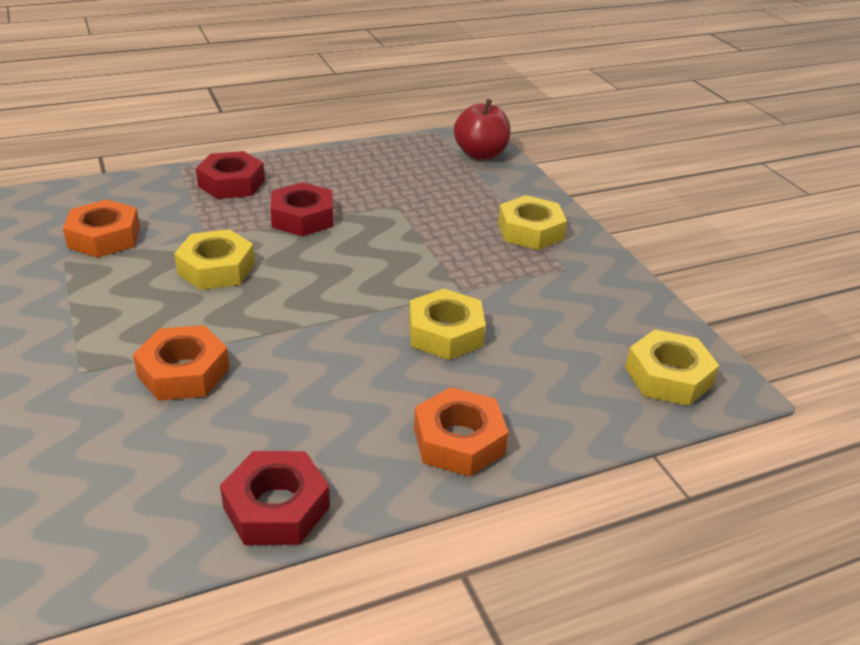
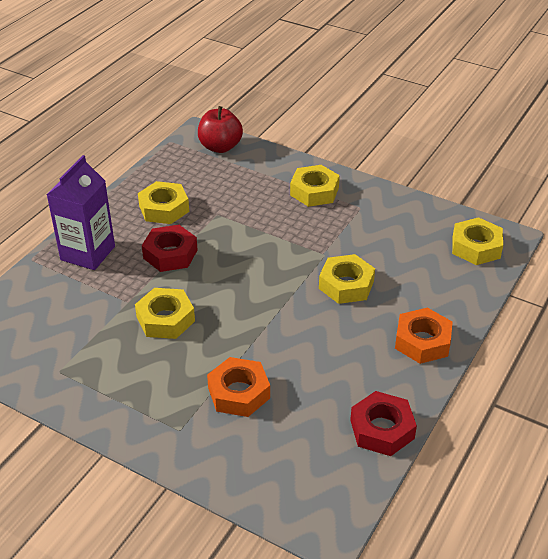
camera: 35 degrees left, 5 degrees up
(104, 237) = (60, 339): orange nut -> none
(231, 183) = (88, 253): red nut -> purple carton
(352, 179) = (164, 208): none -> yellow nut

